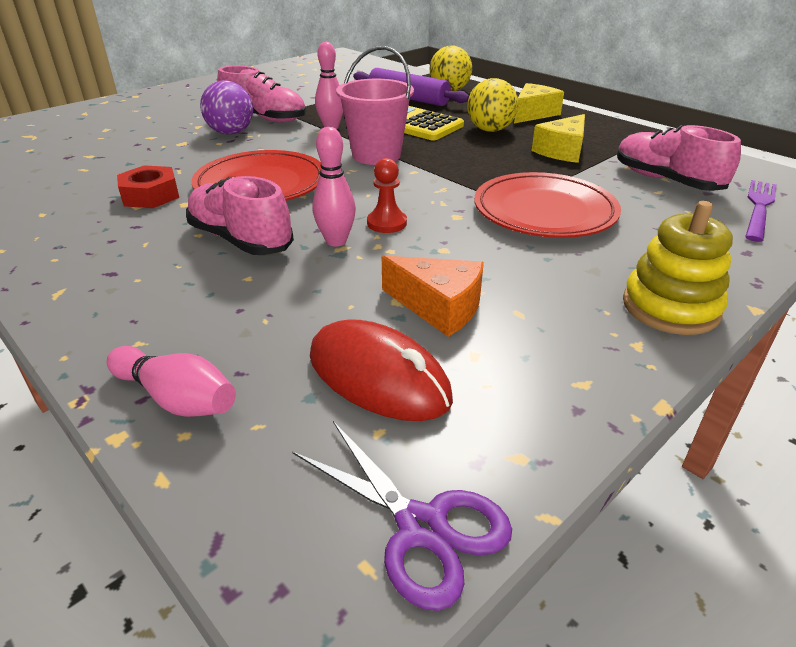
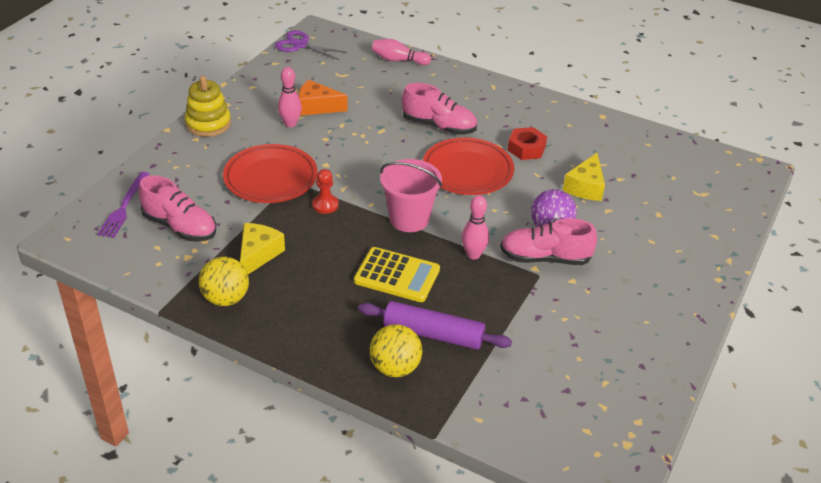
camera: 160 degrees right, 5 degrees up
(336, 241) = (387, 134): pink bowling pin -> pink bowling pin (290, 123)
(378, 377) = (331, 77): red mouse -> none
(387, 223) = (365, 151): red pawn -> red pawn (325, 205)
(490, 130) = (326, 279): yellow ball -> yellow ball (226, 298)
(533, 114) = (288, 323): yellow cheese -> yellow cheese (585, 187)

